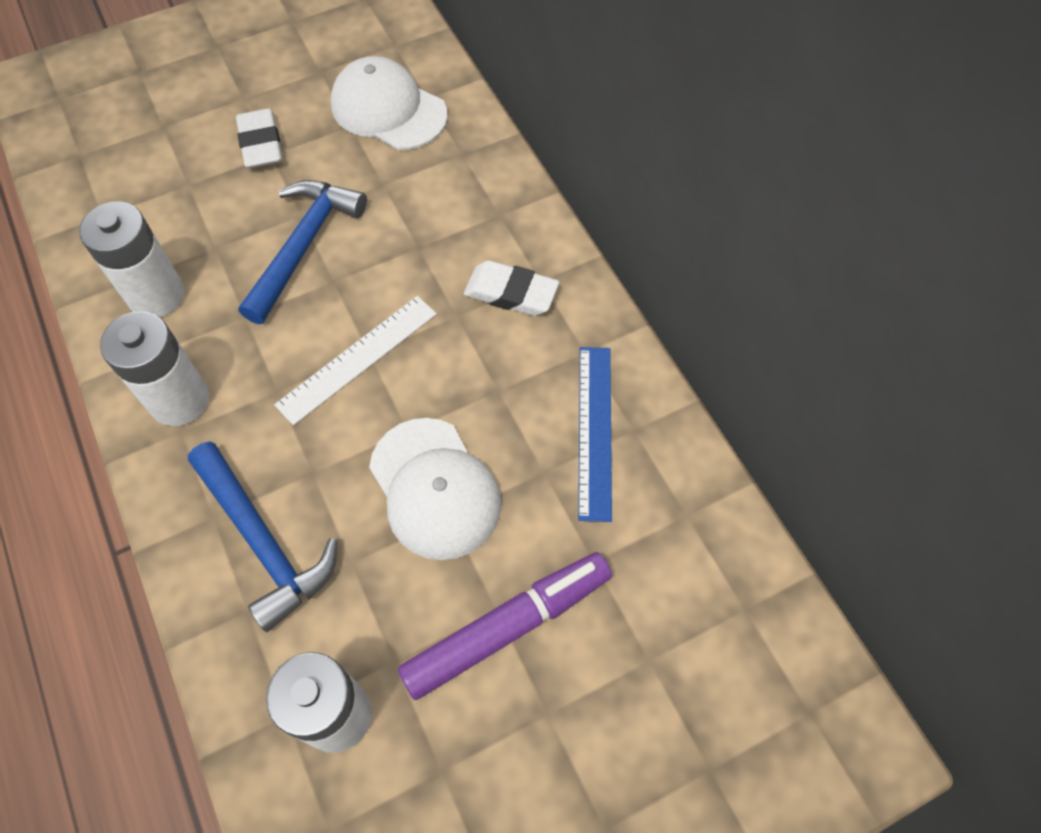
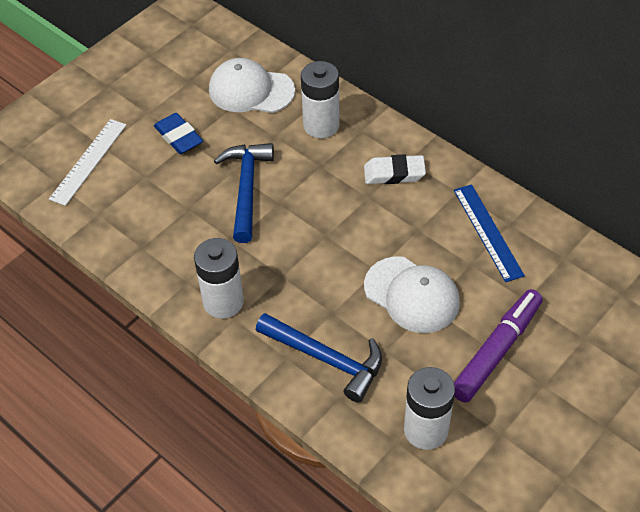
camera: 20 degrees left, 10 degrees down
(156, 295) = (168, 248): white battery -> white battery (321, 125)
(261, 144) = (178, 137): white eraser -> blue eraser
(357, 358) = (321, 241): white ruler -> white ruler (88, 161)

